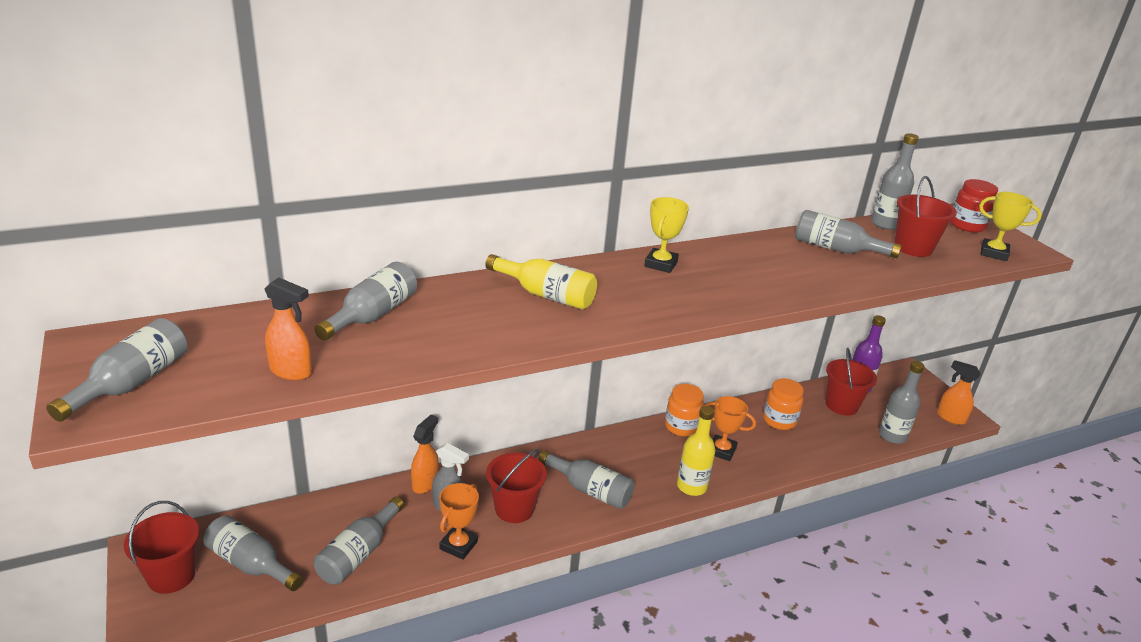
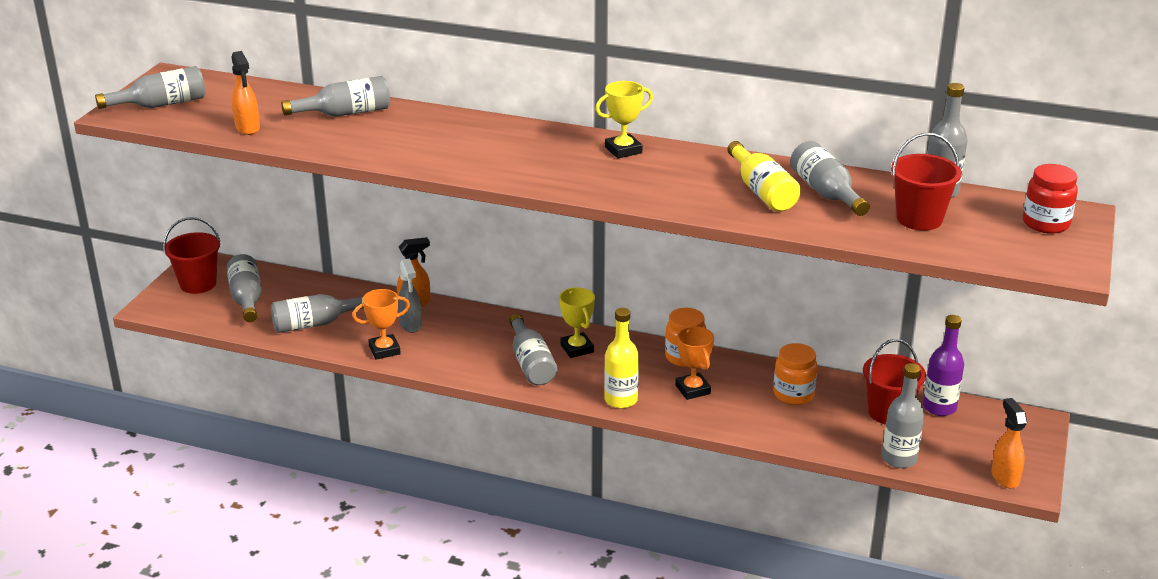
camera: 45 degrees right, 0 degrees up
(514, 508) = (455, 347): red bucket -> none
(546, 295) = (486, 140): yellow bottle -> yellow bottle (762, 191)
(993, 253) = (1011, 254): yellow trophy -> yellow trophy (577, 348)

